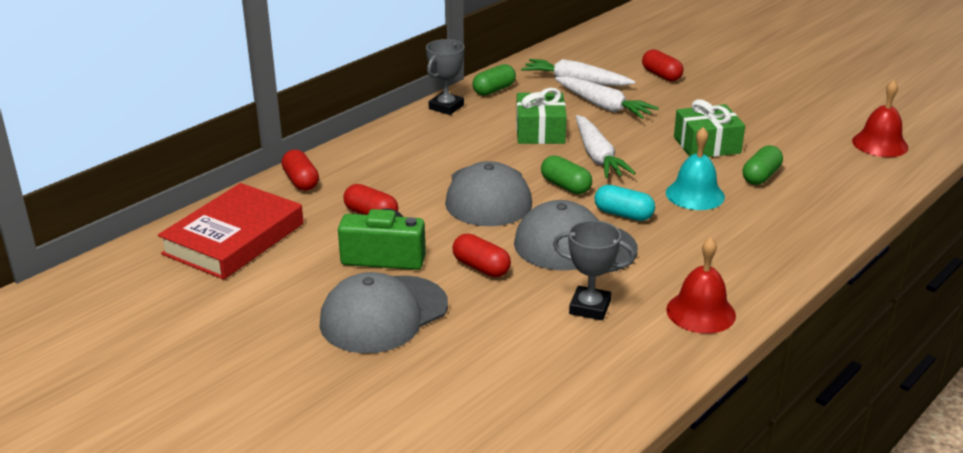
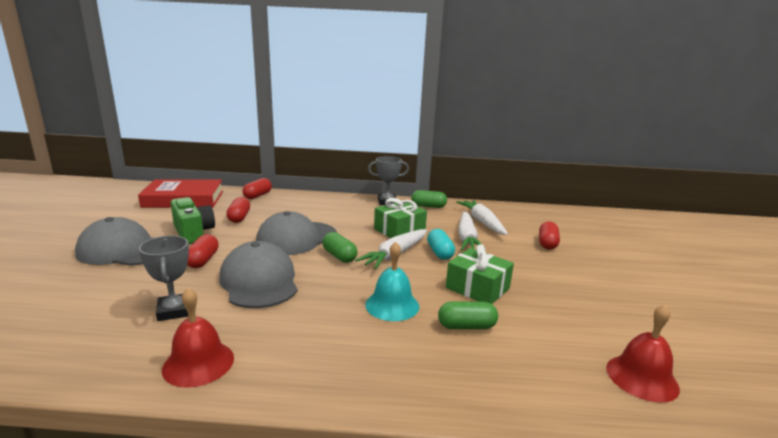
camera: 50 degrees right, 10 degrees down
(565, 186) = (339, 256): green capsule -> green capsule turned 45 degrees counterclockwise
(623, 214) = (325, 286): turquoise capsule -> turquoise capsule (440, 253)

